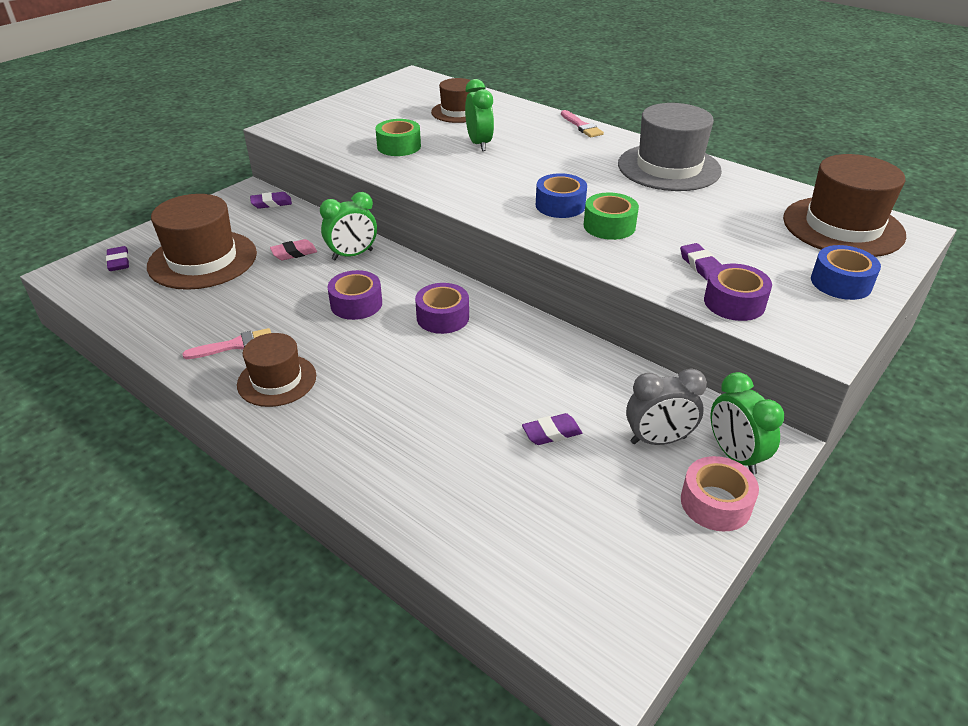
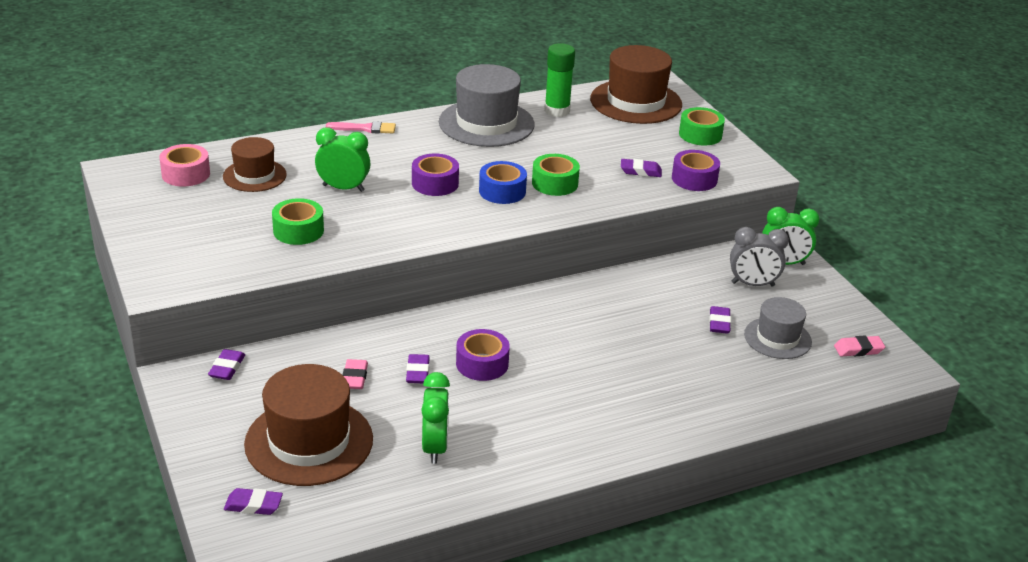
camera: 65 degrees left, 5 degrees down
(234, 345) = (491, 450): pink brush -> none
(277, 380) = (565, 436): brown hat -> none
(321, 277) = (417, 372): none -> purple eraser
(352, 255) = (393, 343): green clock -> green clock (435, 447)
(442, 317) = (541, 324): purple tape -> purple tape (435, 183)
(565, 490) = (777, 338): none -> grey hat
(610, 579) = (858, 349): none -> pink eraser
(658, 440) = (752, 284): grey clock -> grey clock turned 75 degrees clockwise
(715, 503) = (819, 288): pink tape -> pink tape (186, 174)
(748, 192) = (557, 111): none -> green glue stick
(841, 283) = (700, 134): blue tape -> green tape

